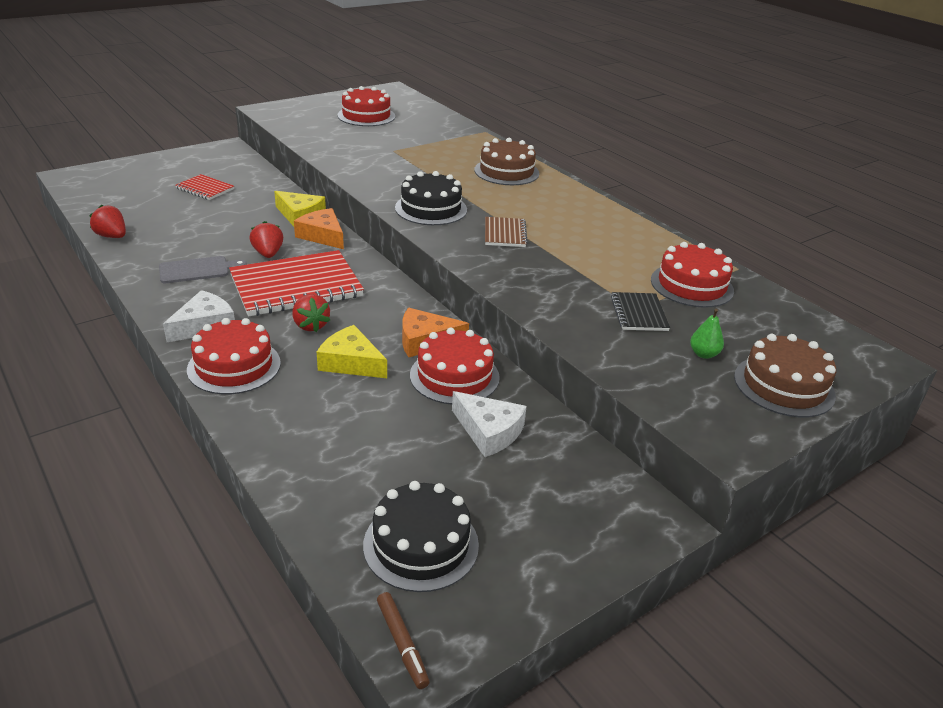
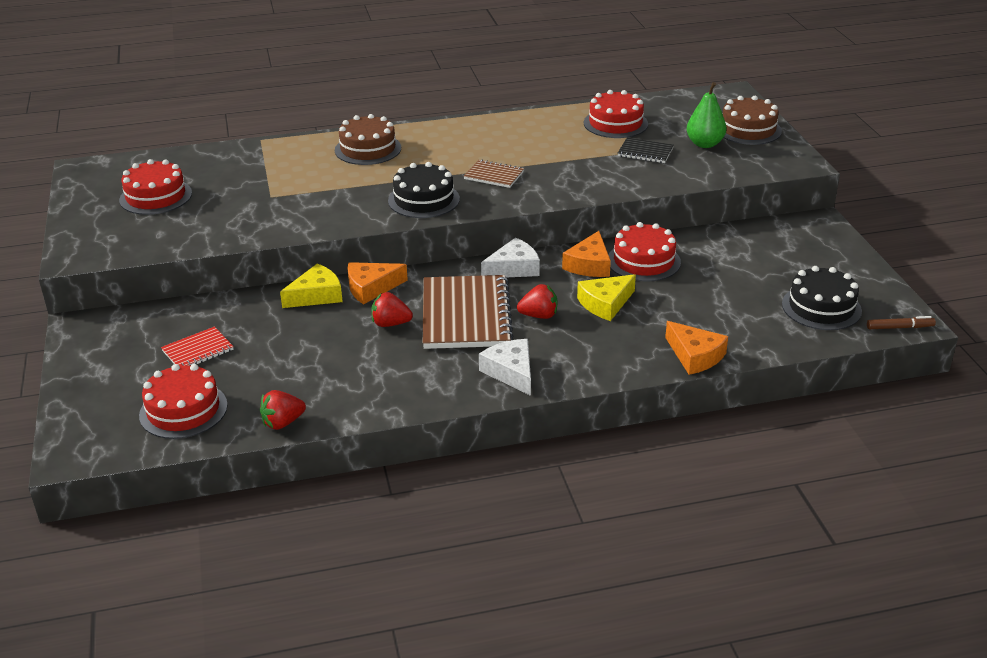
camera: 65 degrees left, 0 degrees up
(197, 270) = (399, 369): grey cutting board -> none
(234, 366) = (586, 361): red cake -> red cake (183, 410)
(265, 440) = (695, 356): none -> orange cheese
(296, 286) = (465, 315): red notebook -> brown notebook
(489, 431) = (716, 260): white cheese -> white cheese (514, 268)
(703, 354) = (704, 144): green pear -> green pear, size x1.70

